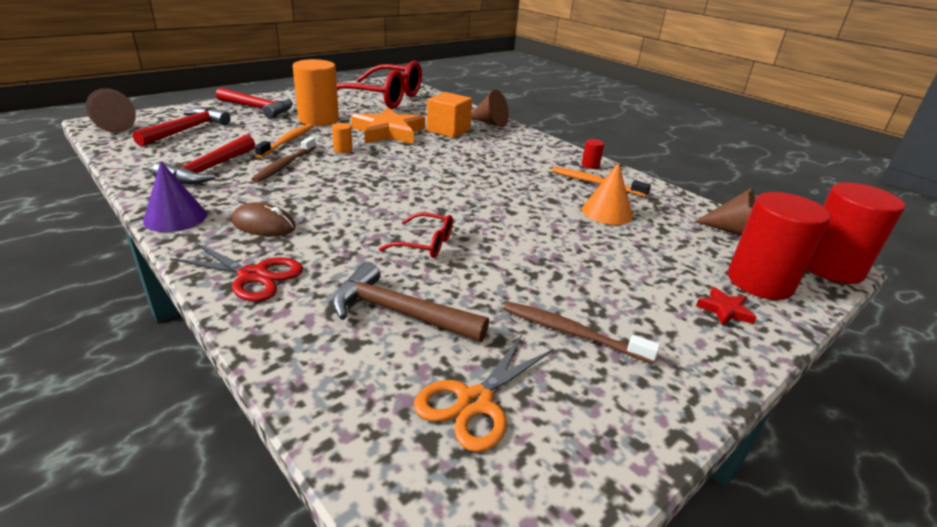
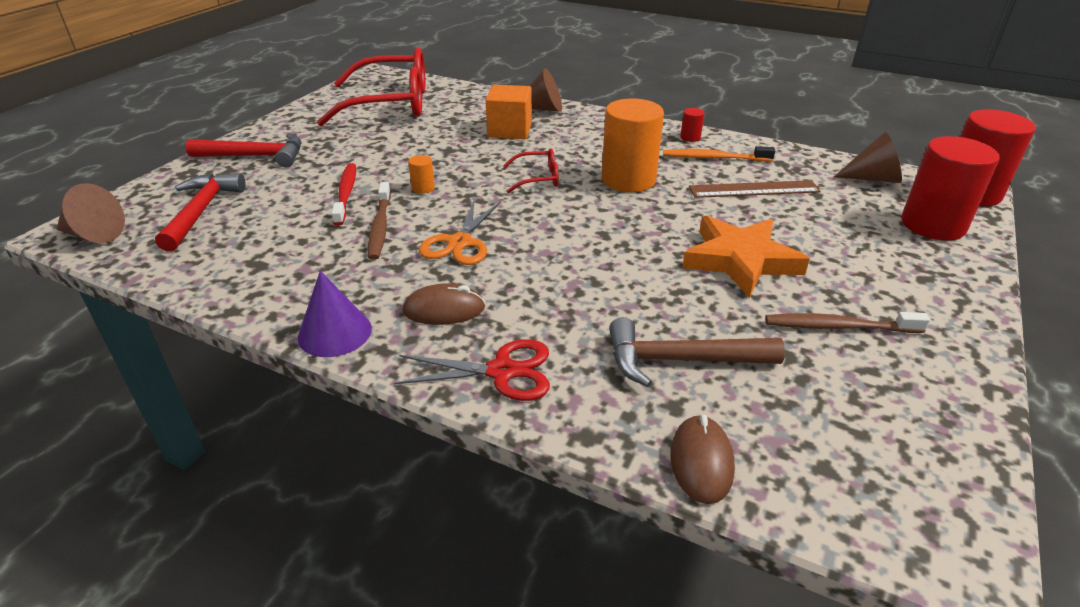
camera: 20 degrees left, 5 degrees up
(209, 169) = (297, 259): red hammer -> none
(287, 141) = (346, 194): orange toothbrush -> red toothbrush
(318, 119) = (348, 153): orange cylinder -> orange cylinder (628, 180)
(326, 392) = (701, 461): none -> brown mouse
(388, 132) = (447, 150): orange star -> orange star (740, 260)
(425, 244) = (628, 278): red glasses -> red glasses (538, 178)
(475, 402) = (827, 421): orange scissors -> orange scissors (459, 243)
(607, 212) = (754, 189): orange cone -> brown ruler
(724, 310) = (930, 262): red star -> none

